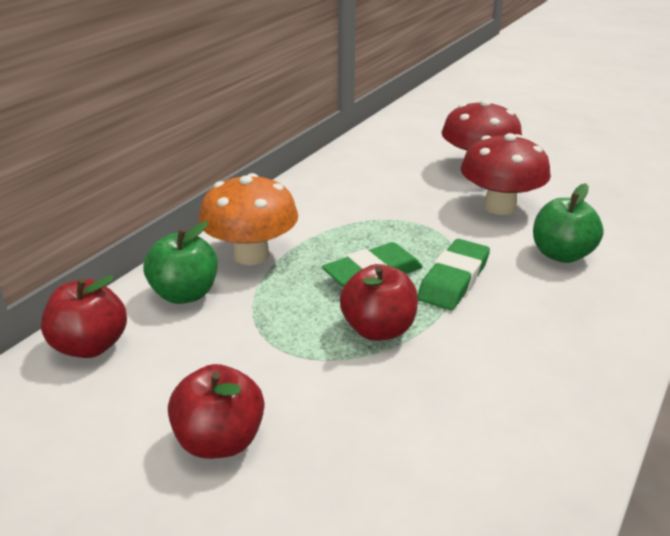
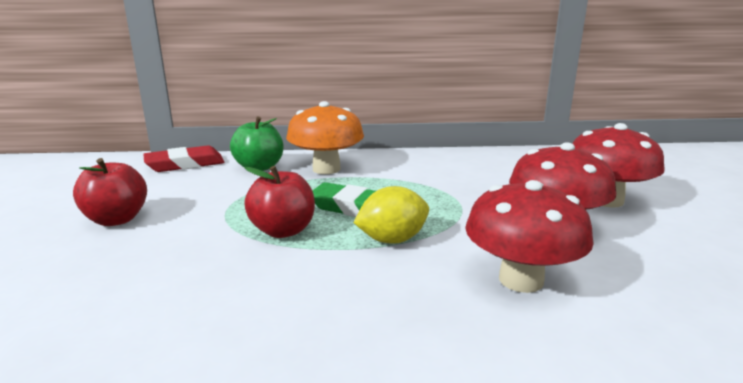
camera: 55 degrees right, 10 degrees down
(90, 346) = (185, 164): red apple -> red eraser
(453, 280) = (392, 240): green eraser -> yellow lemon
(561, 254) = (521, 280): green apple -> red mushroom

